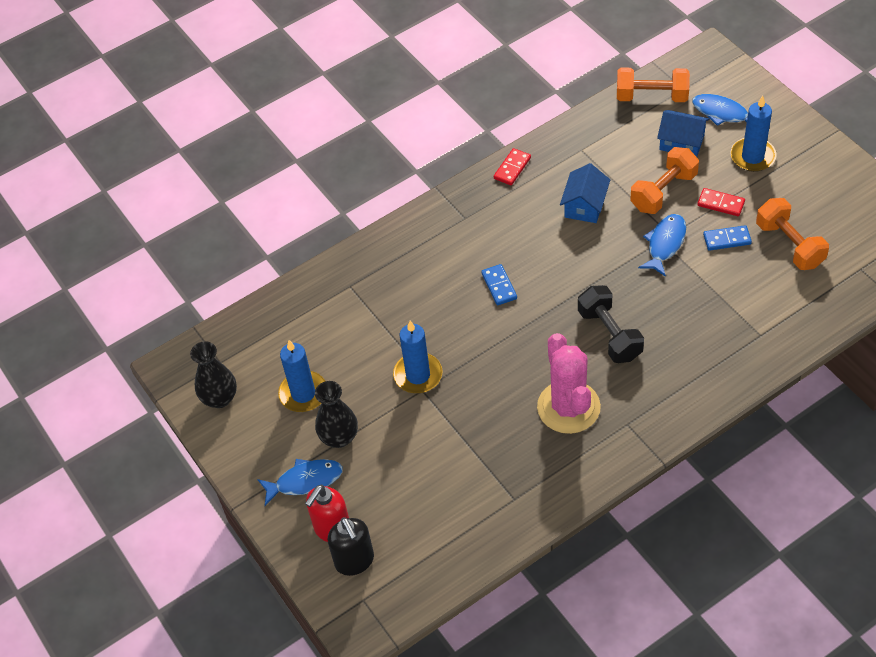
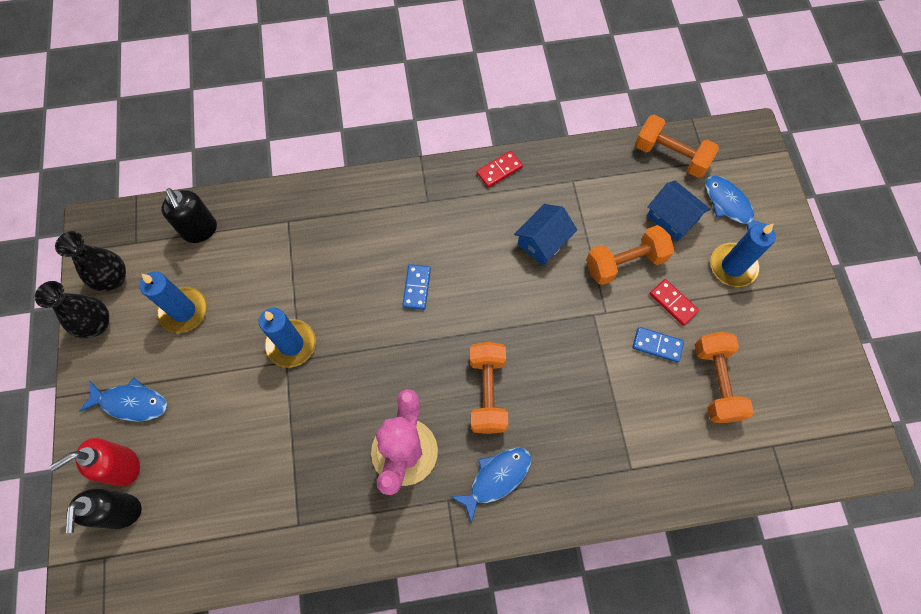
camera: 20 degrees right, 15 degrees up
(274, 327) = (200, 230): none -> black soap dispenser
(339, 437) = (186, 373): black vase -> black vase (96, 324)
(609, 334) = (487, 392): black dumbbell -> orange dumbbell
(665, 244) = (595, 320): blue fish -> blue fish (496, 478)

